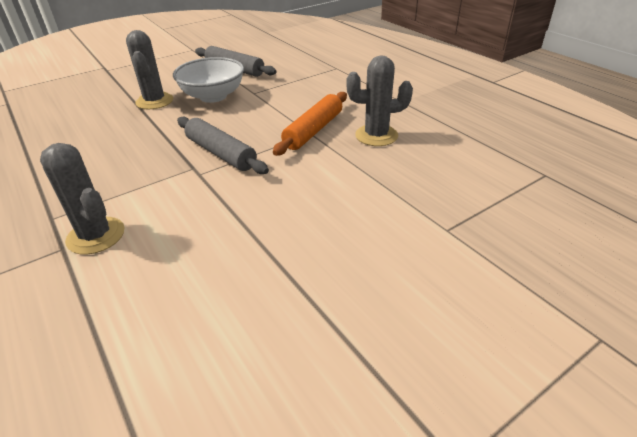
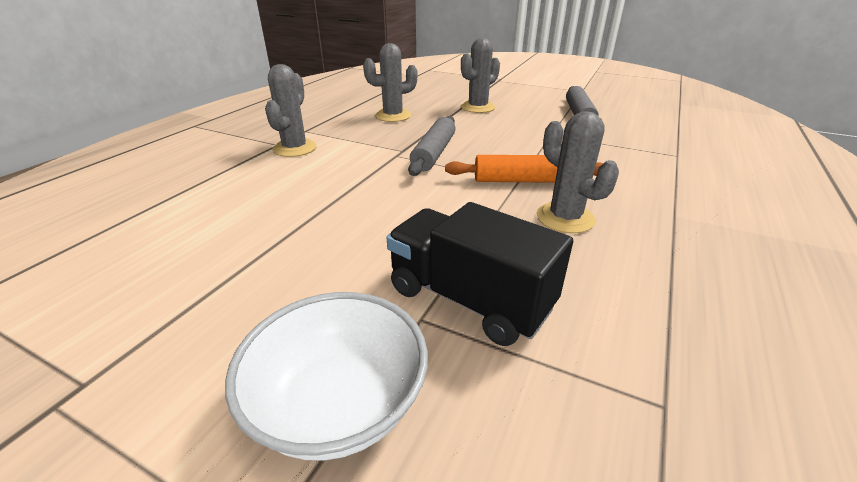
camera: 60 degrees right, 5 degrees down
(102, 150) = (393, 116): none -> grey cactus
(213, 96) = (517, 122): white bowl -> white bowl (339, 404)
(439, 204) = (469, 299): none -> black truck

